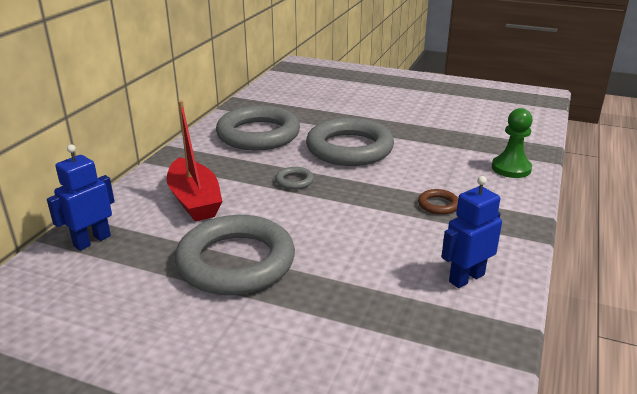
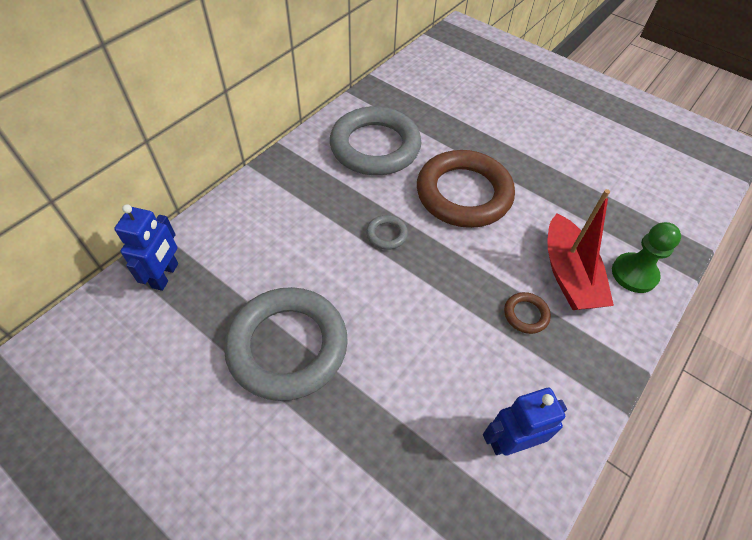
camera: 15 degrees right, 25 degrees up
(92, 241) = (165, 275): blue robot -> blue robot turned 135 degrees clockwise
(194, 200) = (278, 239): red boat -> red boat (568, 274)
(349, 148) = (463, 194): grey ring -> brown ring

